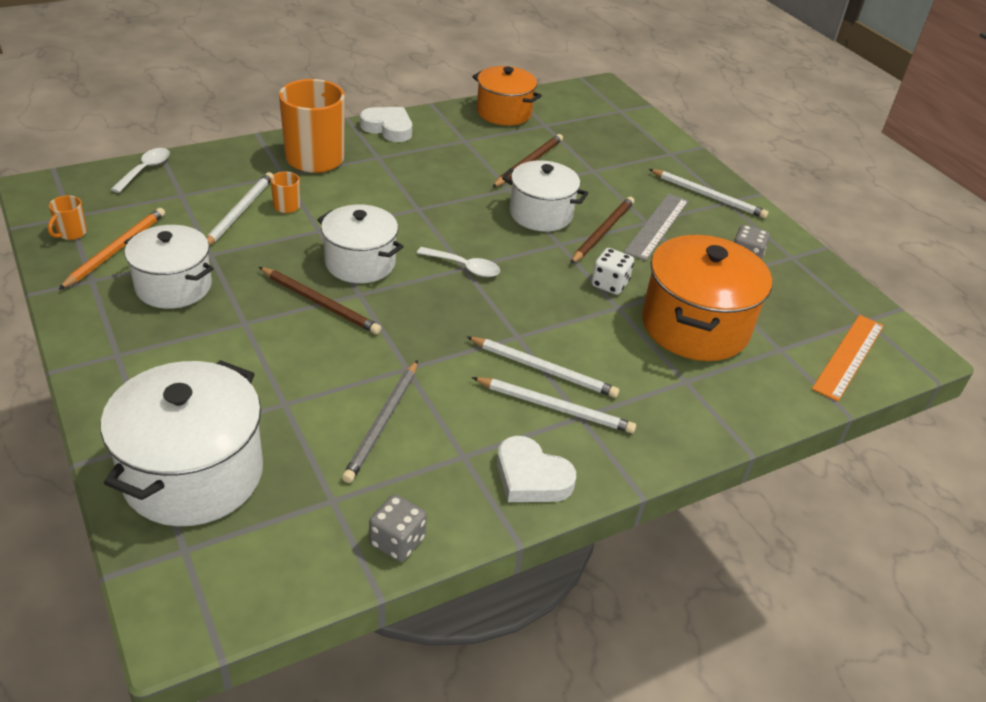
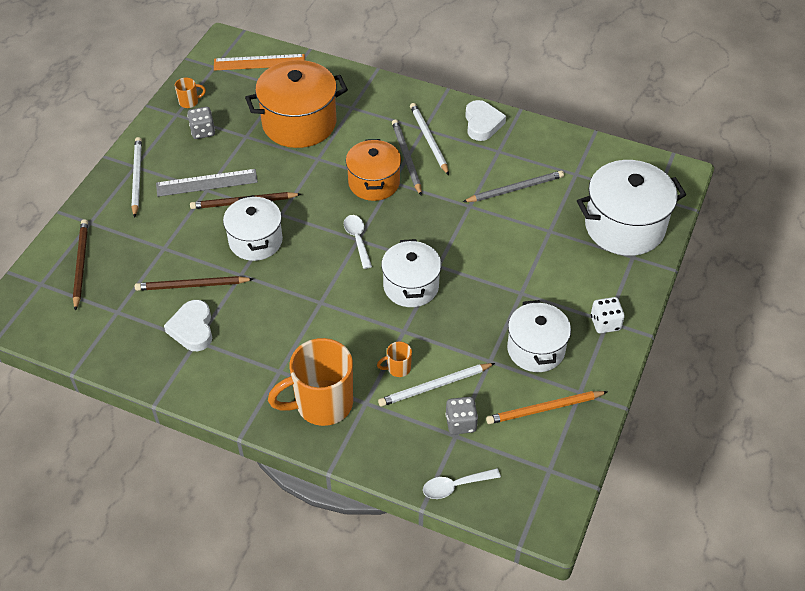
camera: 125 degrees left, 10 degrees up
(71, 233) = (561, 449): orange mug -> orange mug (189, 102)
(320, 303) = (466, 275): brown pencil -> brown pencil (81, 264)
(388, 128) = (229, 397): white heart -> white heart (192, 329)
(397, 541) = (567, 141): grey dice -> grey dice (460, 423)
(504, 112) = (122, 348): orange pot -> orange pot (374, 183)
(544, 369) = (406, 158): white pencil -> grey pencil
(609, 284) = (299, 172): white dice -> white dice (605, 323)

